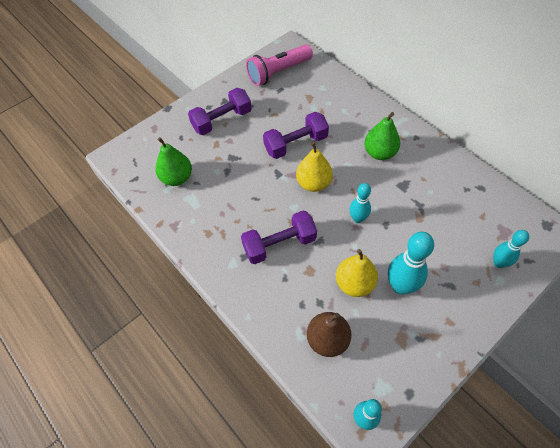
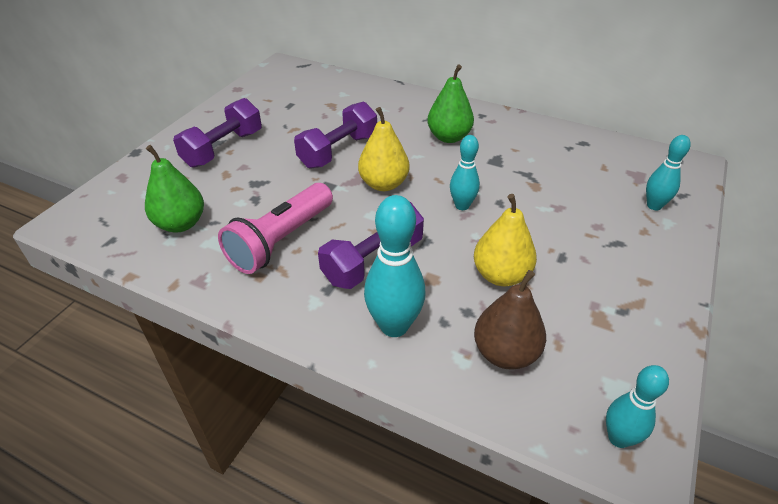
camera: 25 degrees left, 15 degrees down
(278, 72) = (279, 90): pink flashlight -> pink flashlight (281, 241)
(400, 286) = (560, 261): turquoise bowling pin -> turquoise bowling pin (394, 326)

